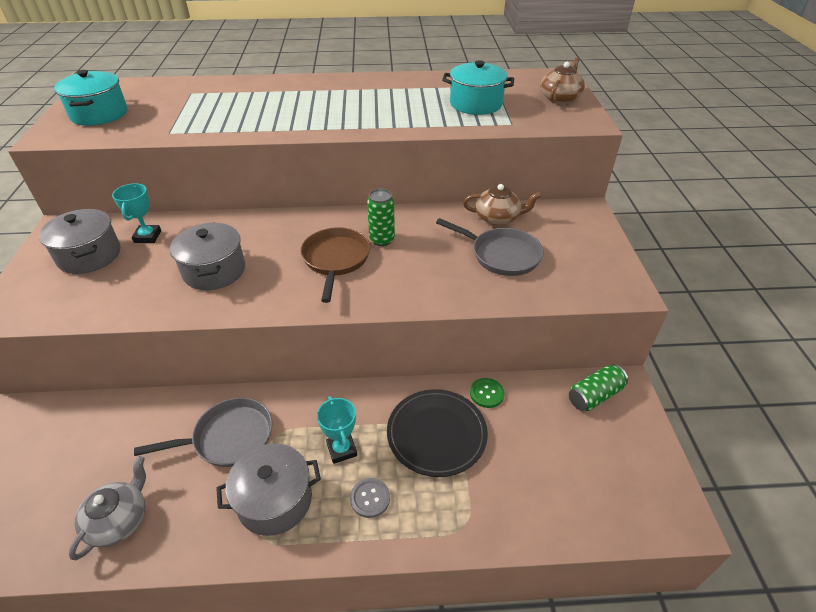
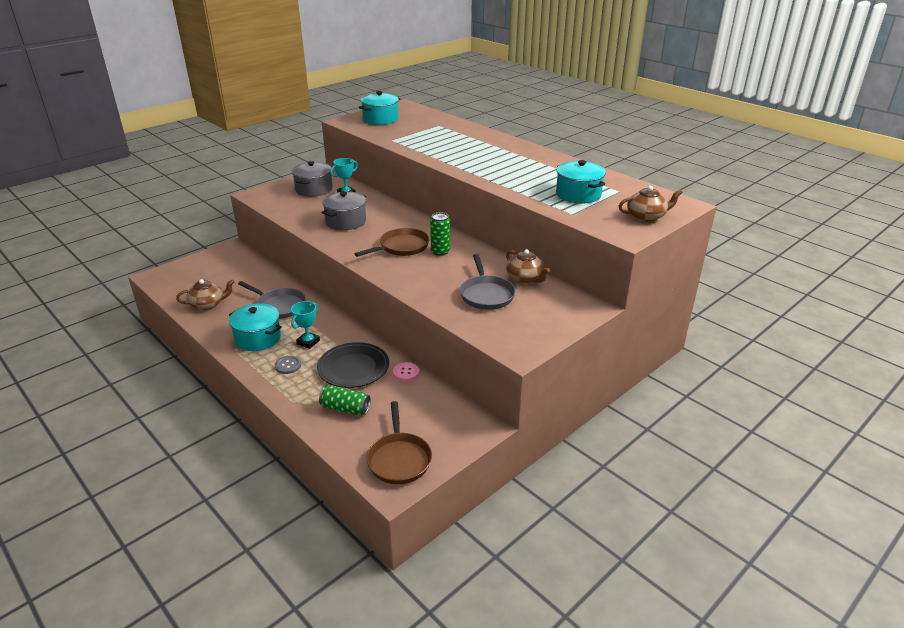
camera: 50 degrees right, 10 degrees down
(119, 520) = (208, 304): grey teapot -> brown teapot
(275, 500) = (258, 338): grey pot -> turquoise pot
(486, 393) = (406, 372): green button -> pink button
(594, 395) = (458, 417): green can -> green can (345, 408)
(633, 484) = (399, 459): none -> brown pan

